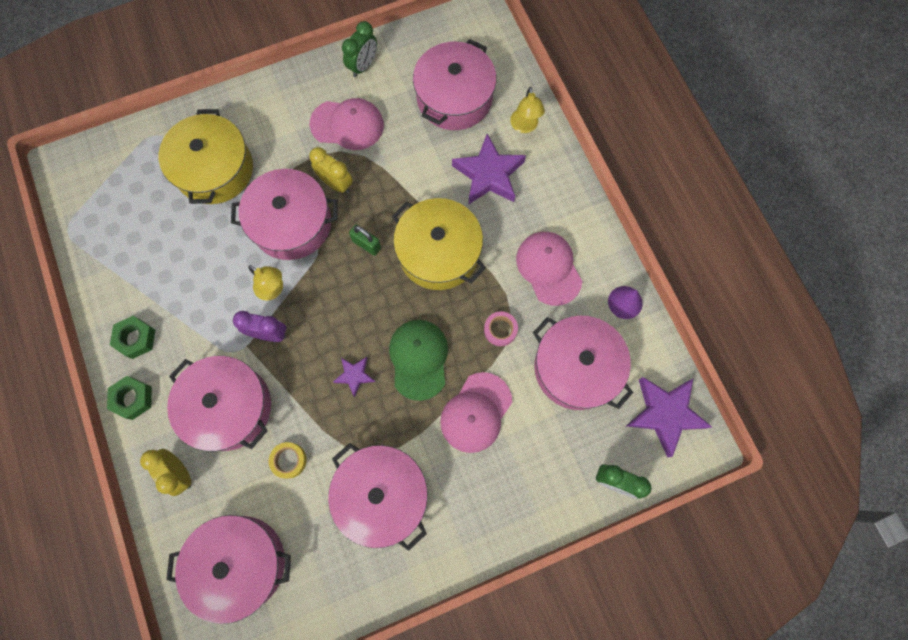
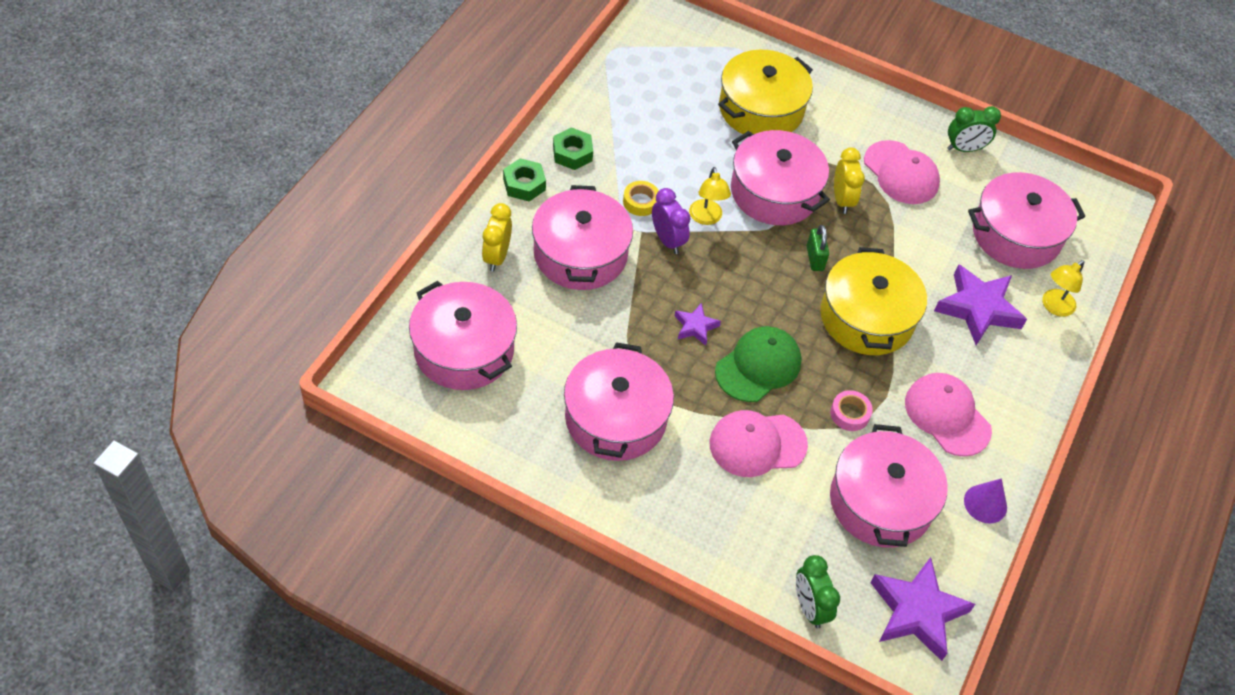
camera: 45 degrees right, 20 degrees down
(289, 460) = (578, 327): yellow tape -> yellow tape (640, 202)
(548, 268) = (947, 416): pink cap -> pink cap turned 60 degrees counterclockwise

